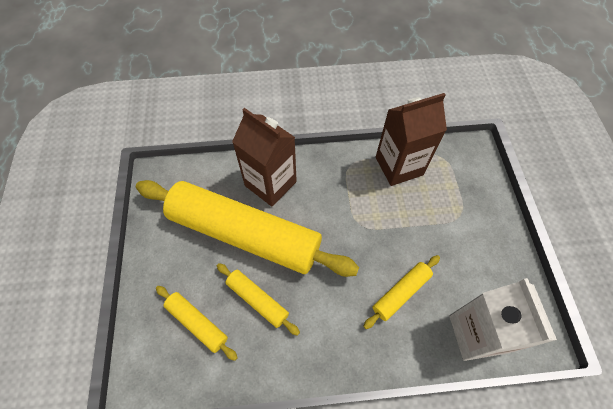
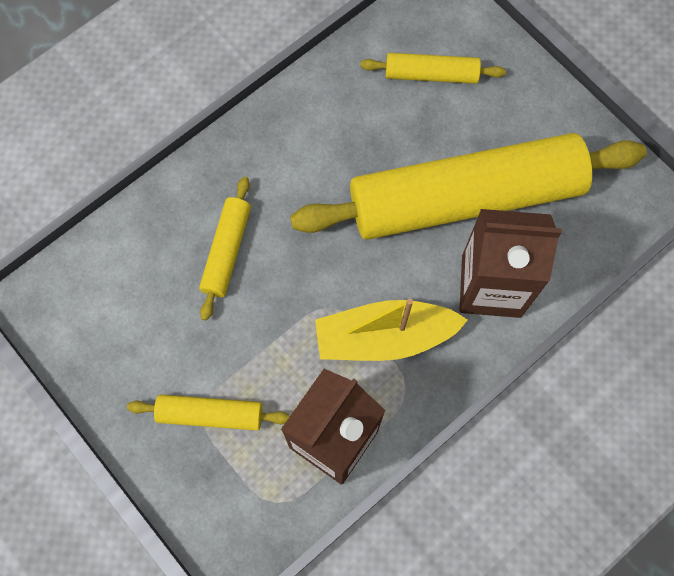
camera: 145 degrees right, 10 degrees up
(257, 300) = (387, 137): yellow rolling pin -> yellow rolling pin (210, 414)
(342, 193) = (384, 337): none -> yellow boat
(477, 334) = (113, 260): white carton -> none

